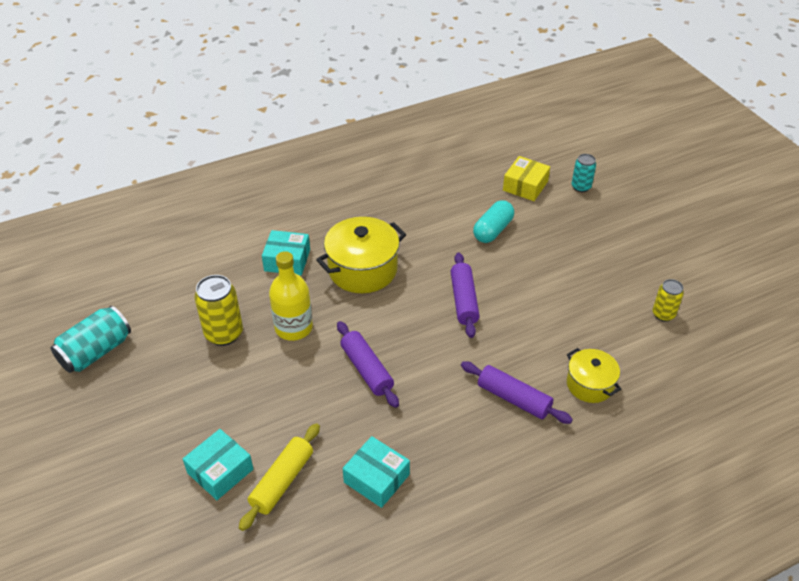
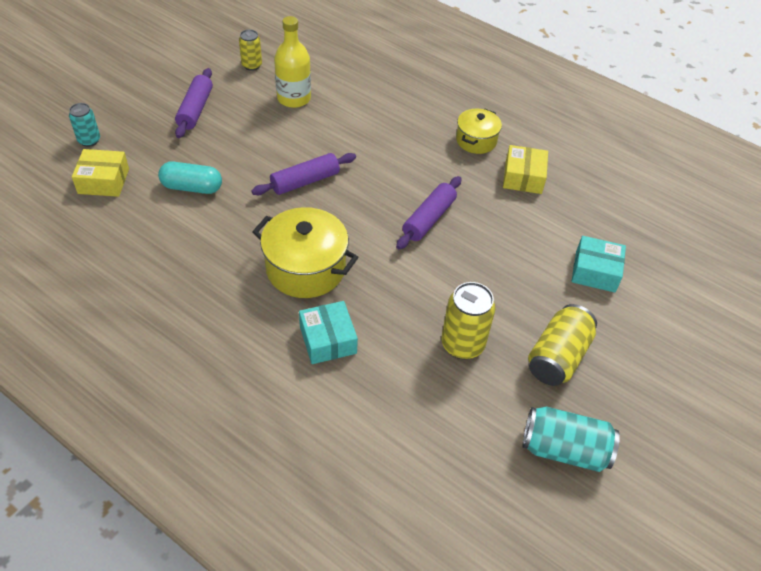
camera: 120 degrees left, 5 degrees up
(164, 389) = (558, 357): none -> yellow can
(282, 481) = (570, 229): yellow rolling pin -> none
(293, 328) = (417, 291): yellow bottle -> yellow bottle (294, 98)
(376, 478) = (523, 177): turquoise box -> yellow box
(514, 398) = (395, 125): purple rolling pin -> purple rolling pin (195, 109)
(590, 384) = (353, 90): yellow pot -> yellow pot (476, 140)

